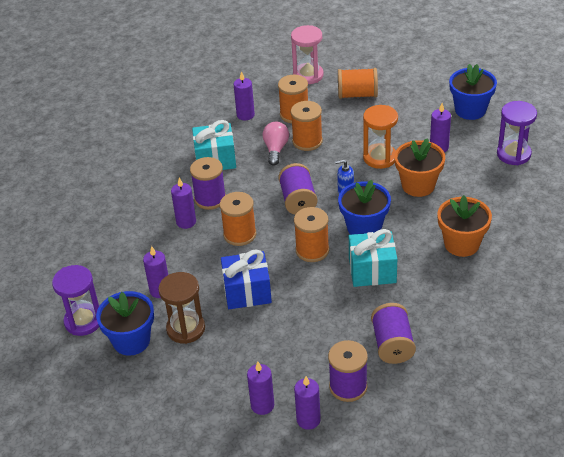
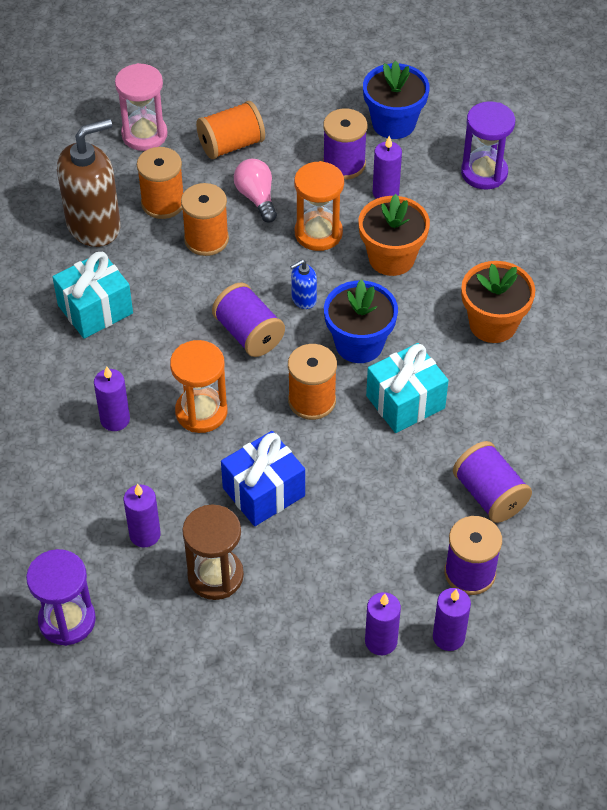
camera: 30 degrees left, 10 degrees up
(131, 341) = (153, 622): blue flower pot -> none
(210, 199) = (126, 373): purple spool -> purple spool (344, 164)
(240, 234) = (201, 412): orange spool -> orange hourglass
(245, 115) = (94, 225): purple candle -> brown soap dispenser
(276, 149) = (170, 266): pink light bulb -> pink light bulb (257, 198)

